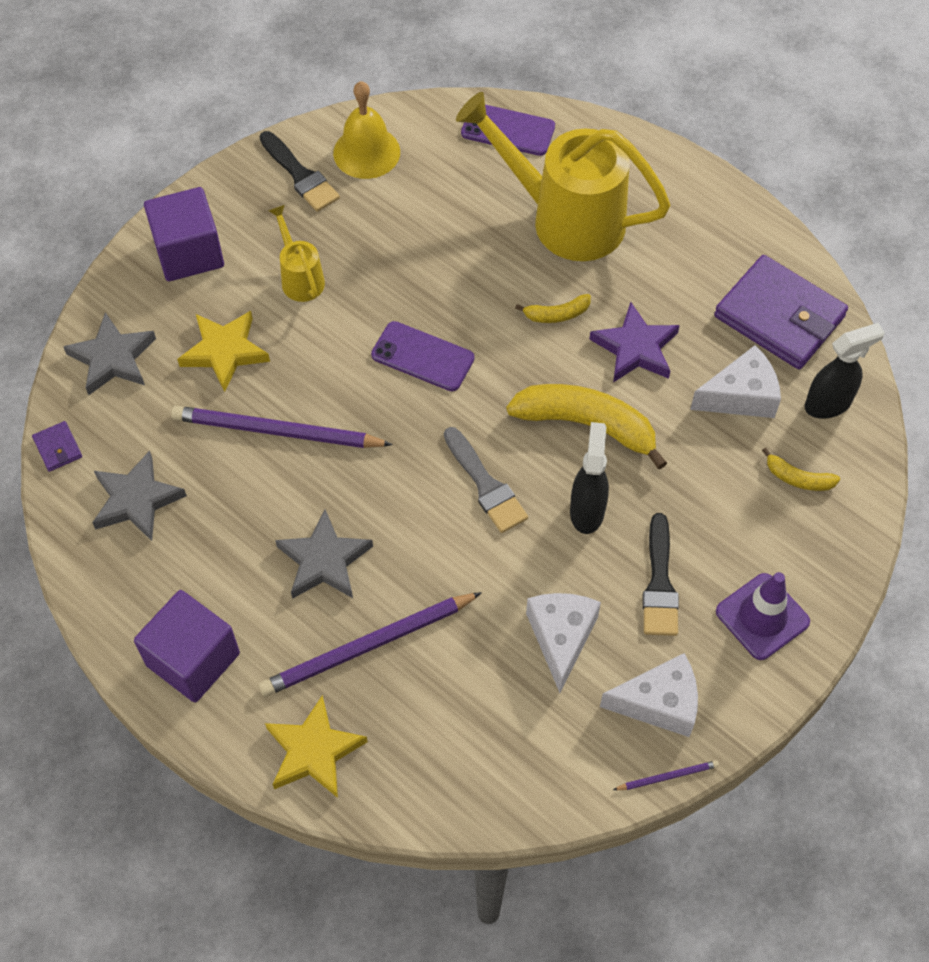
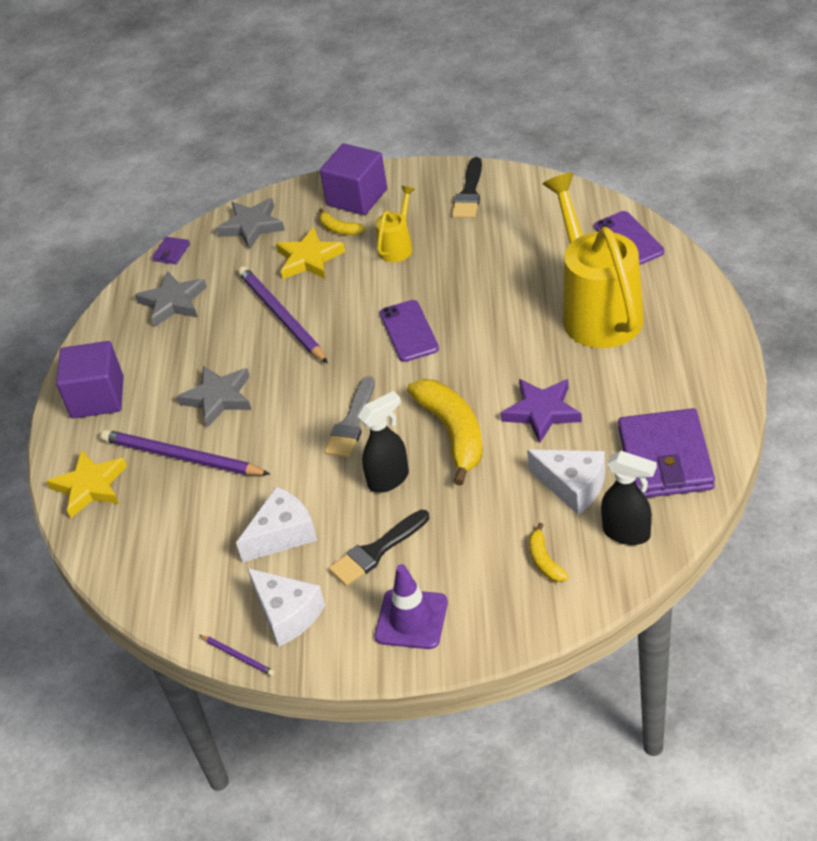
camera: 55 degrees right, 15 degrees down
(366, 152) = (524, 202): yellow bell -> none
(557, 314) = (518, 360): yellow banana -> yellow banana (339, 229)

